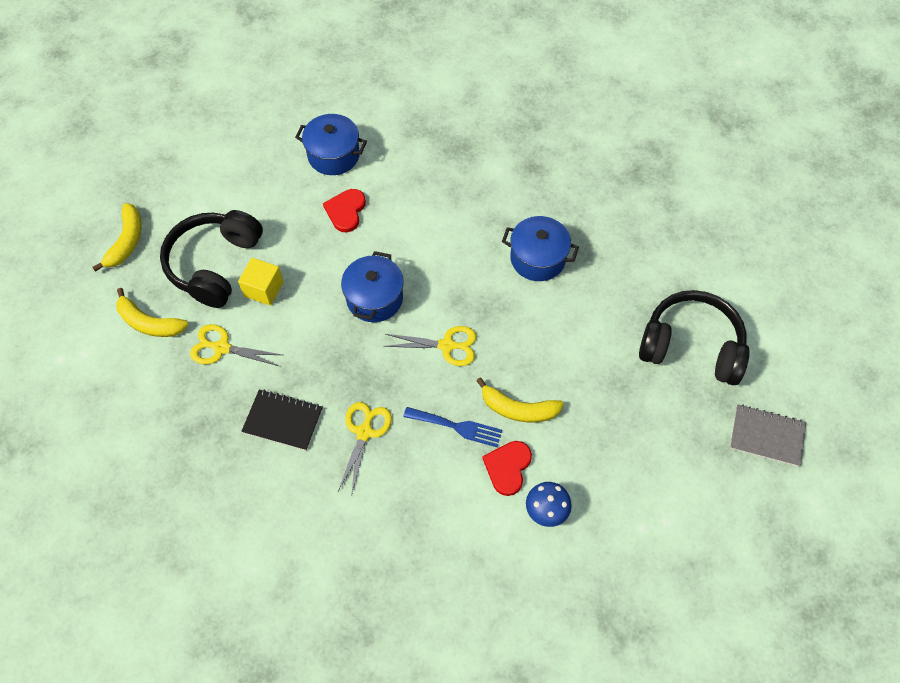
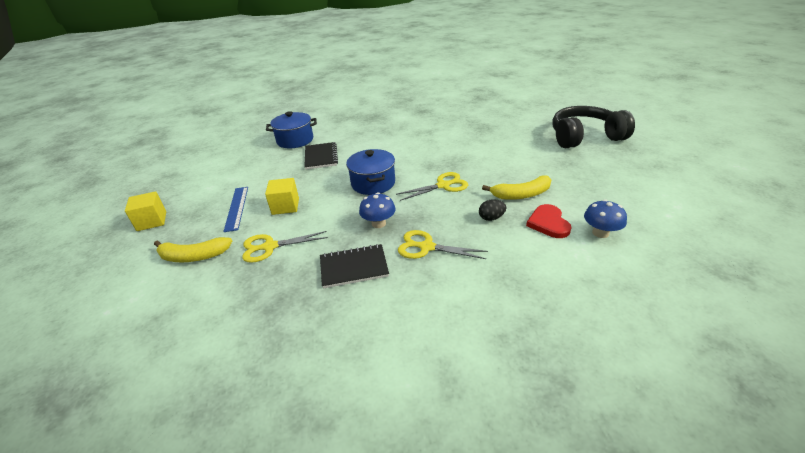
camera: 25 degrees left, 25 degrees down
(126, 241) = (152, 221): yellow banana -> yellow cube
(214, 264) = (236, 208): black headphones -> blue ruler
(340, 371) = (378, 223): none -> blue mushroom
(346, 211) = (321, 157): red heart -> black notebook
(364, 432) = (426, 247): yellow scissors -> yellow scissors turned 60 degrees counterclockwise
(457, 427) = (491, 218): blue fork -> black egg
(537, 258) = (460, 136): blue pot -> none
(767, 436) = (672, 152): grey notebook -> none

